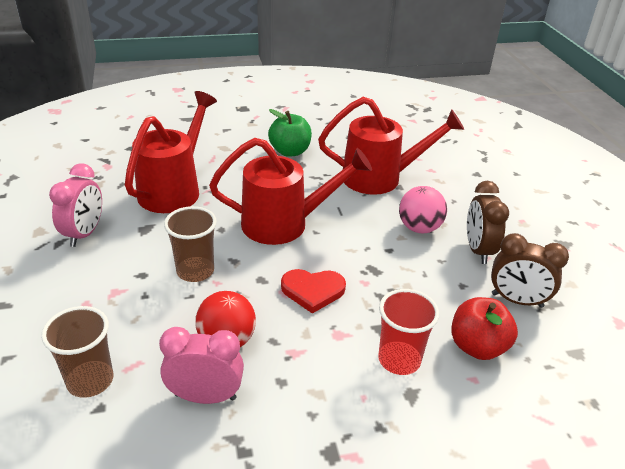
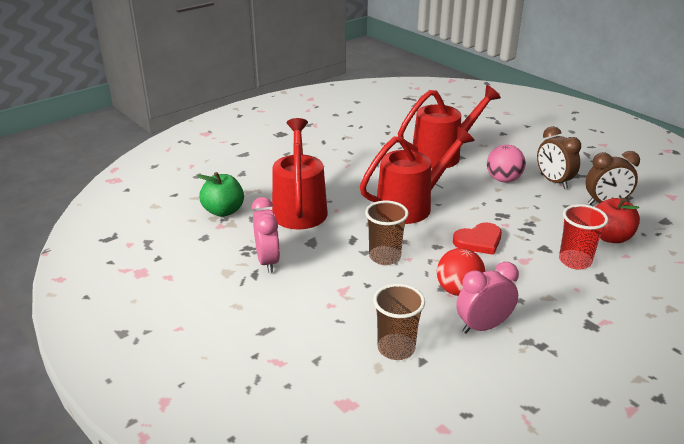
camera: 25 degrees left, 5 degrees down
(290, 151) = (356, 155): green apple -> green apple (223, 211)

